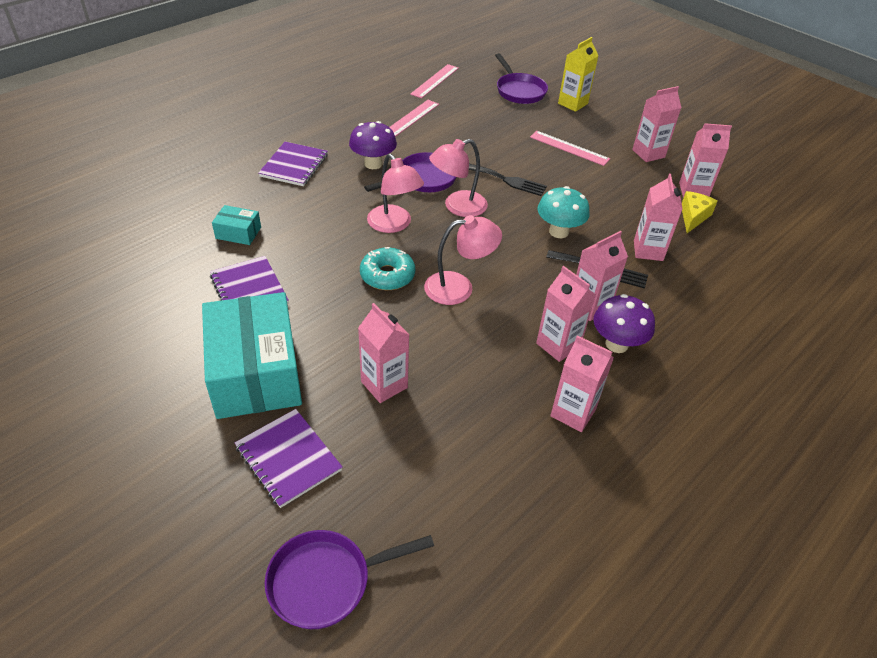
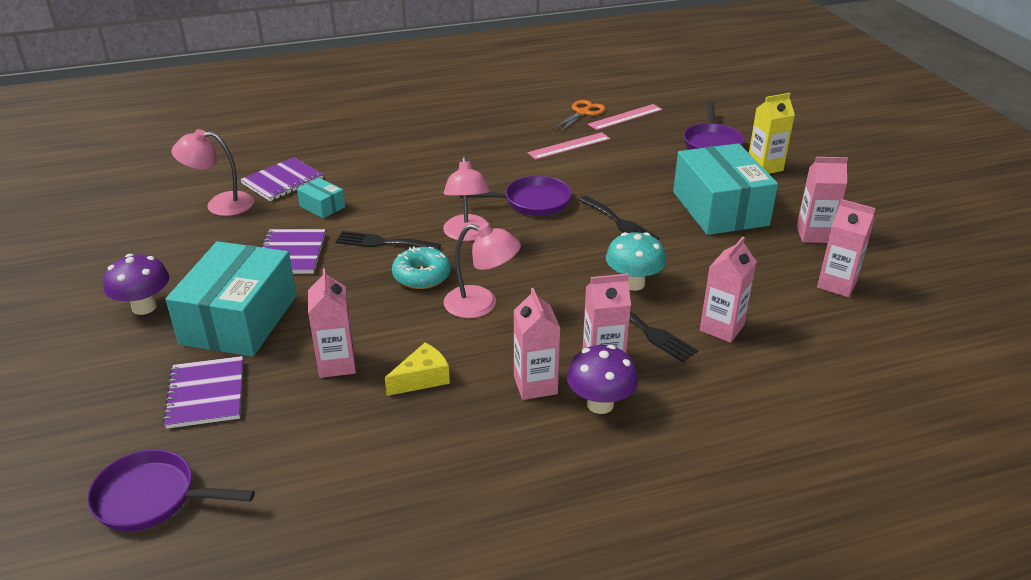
camera: 30 degrees right, 10 degrees down
(294, 165) = (419, 163): purple notebook -> purple notebook (282, 181)
(326, 253) = (383, 242): none -> black fork
(373, 164) = (494, 178): purple mushroom -> purple mushroom (144, 307)
(397, 84) = (583, 113): none -> orange scissors
(457, 207) = (545, 234): pink lamp -> pink lamp (220, 204)
(569, 148) = (720, 208): pink ruler -> turquoise box
(573, 413) = (494, 449): pink carton -> none
(693, 217) = (811, 310): yellow cheese -> yellow cheese (422, 379)

